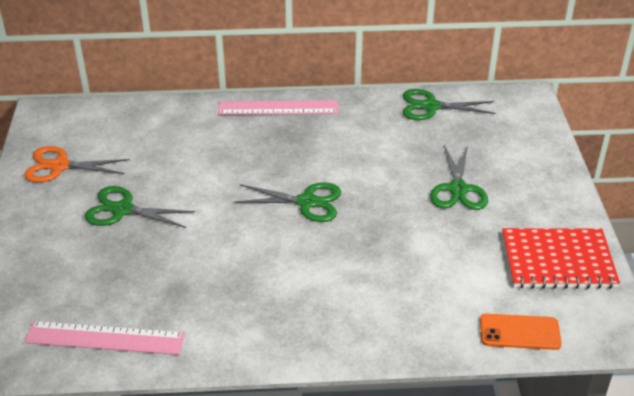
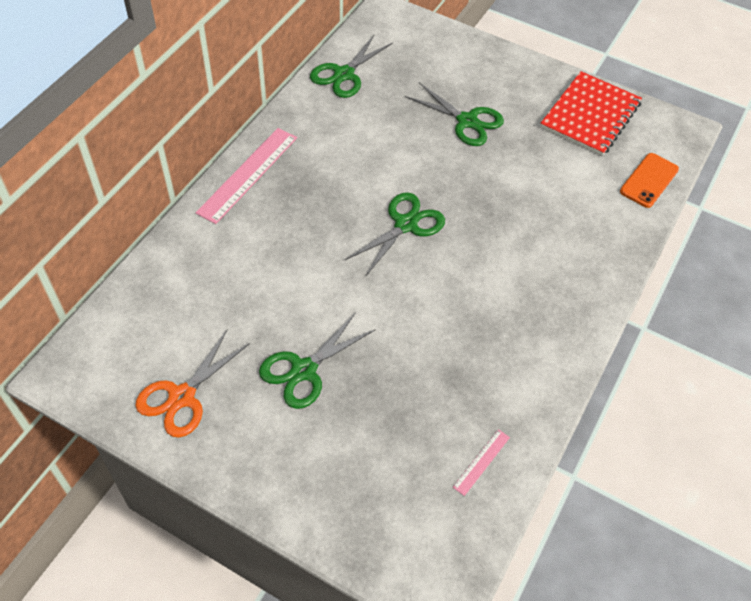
camera: 60 degrees left, 15 degrees up
(105, 338) = (481, 462): pink ruler -> pink ruler, size x0.48

